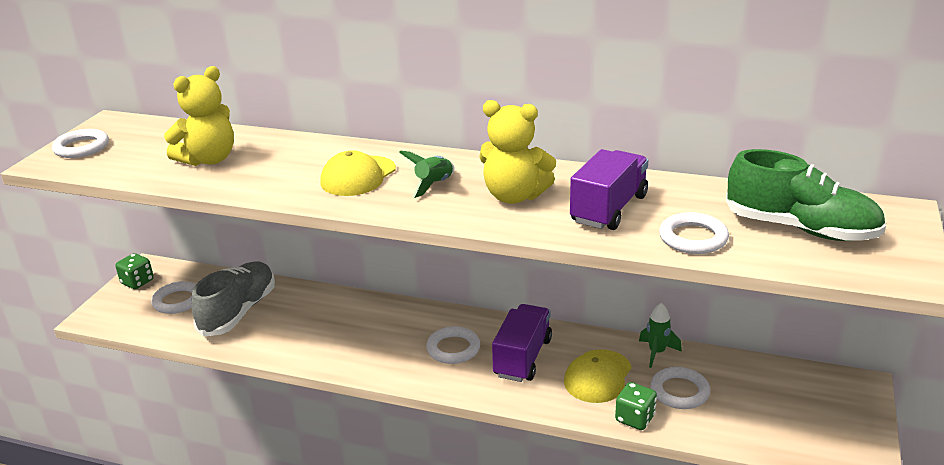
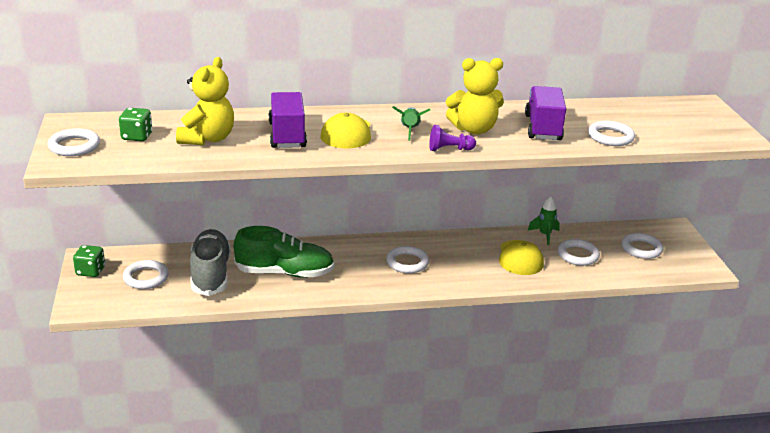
camera: 30 degrees left, 0 degrees up
(453, 217) = (449, 149): none -> purple pawn
(522, 358) = (461, 257): purple truck -> purple truck (287, 135)
(635, 418) = (564, 277): green dice -> green dice (137, 136)
(781, 404) = (641, 249): none -> white ring
(800, 229) = (663, 122): green shoe -> green shoe (284, 272)

